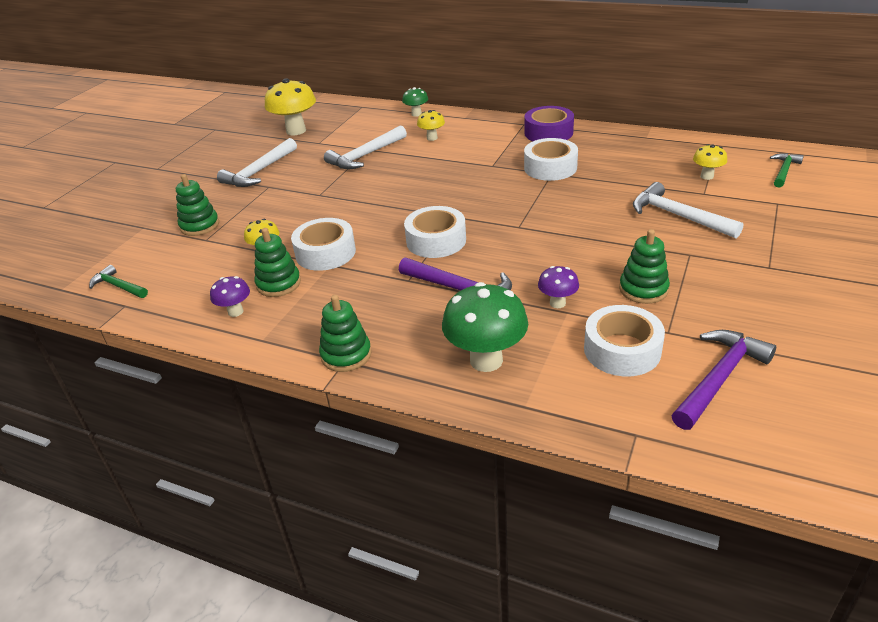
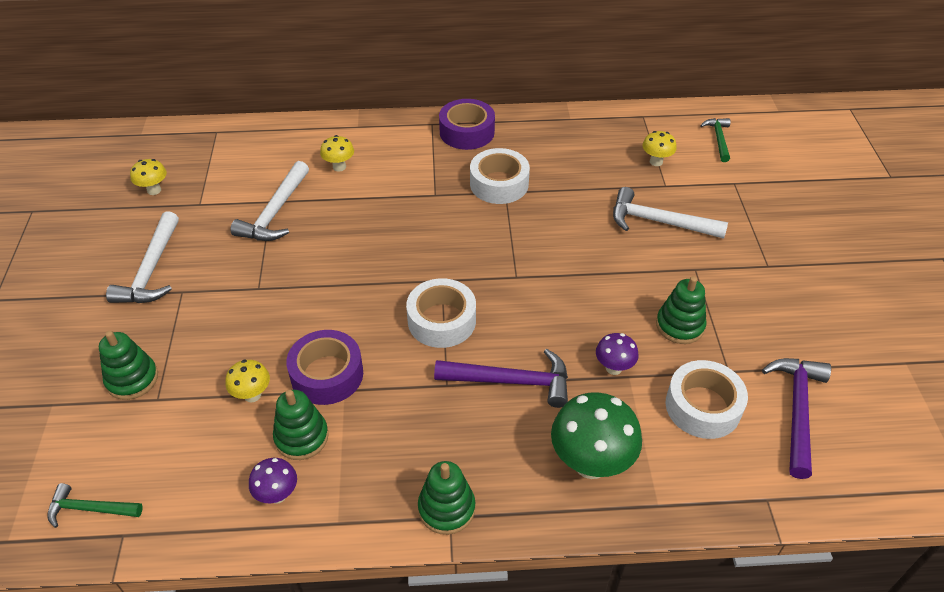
camera: 30 degrees left, 10 degrees up
(296, 131) = (154, 190): yellow mushroom -> yellow mushroom, size x0.53
(325, 253) = (327, 374): white tape -> purple tape
(416, 114) = (295, 132): green mushroom -> none

